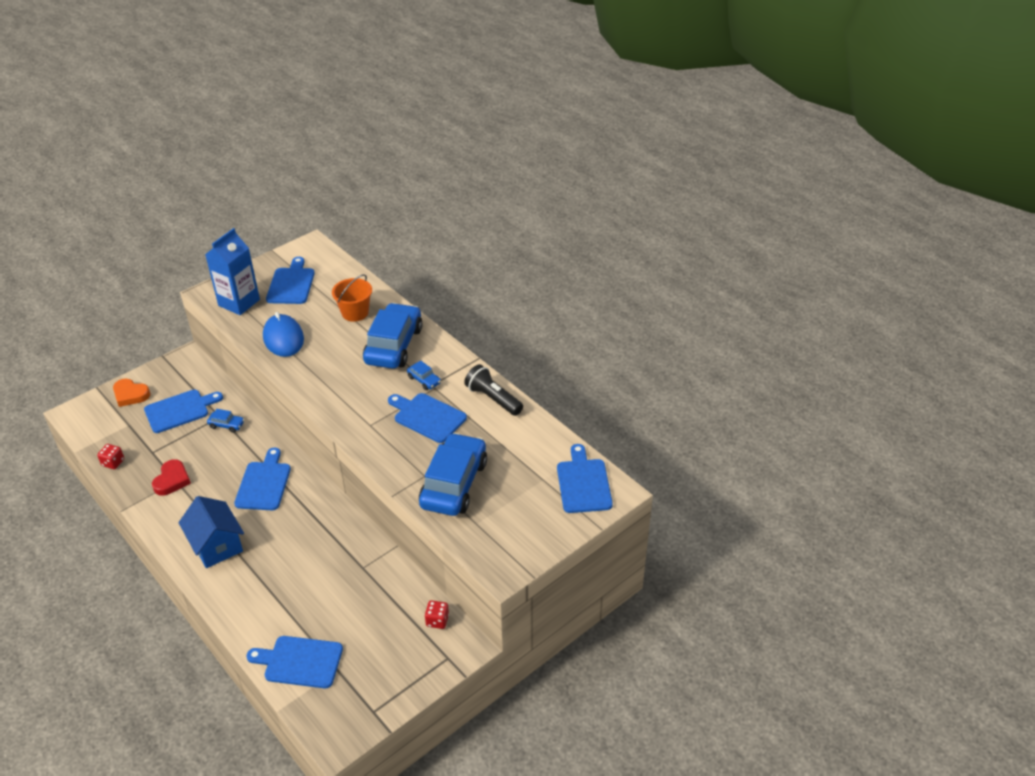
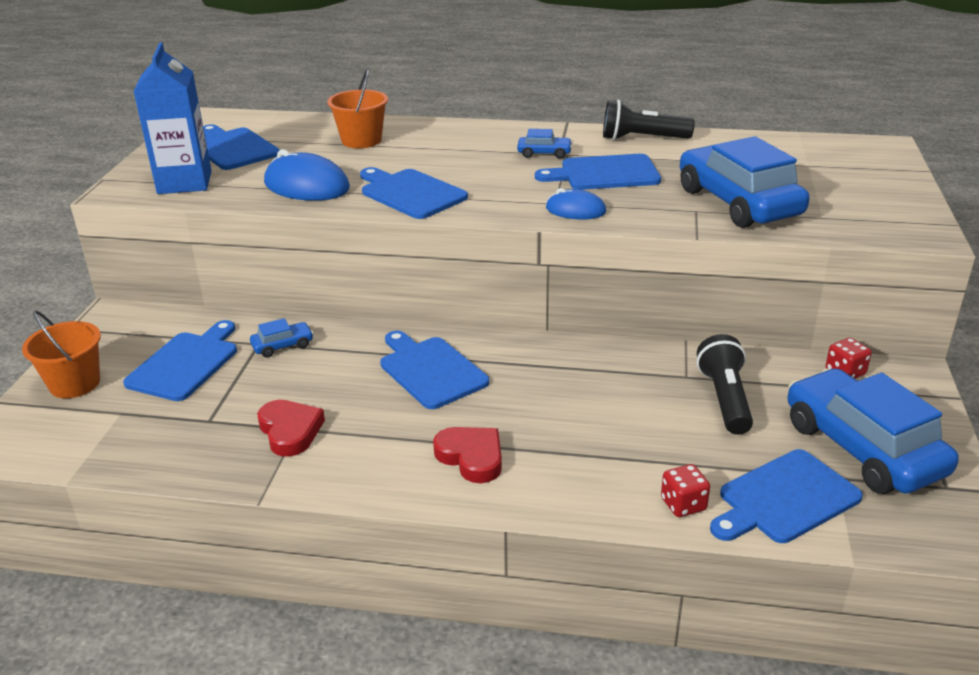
camera: 40 degrees left, 10 degrees down
(113, 462) = (158, 461): red dice -> red dice (683, 504)
(130, 395) = (75, 383): orange heart -> orange bucket
(216, 545) = (471, 457): blue house -> red heart
(358, 593) = (725, 399): none -> black flashlight
(370, 437) = (575, 210): none -> blue mouse
(393, 345) = (457, 145): blue car -> blue car (862, 448)
(583, 483) = (846, 152): blue cutting board -> blue cutting board (410, 193)

